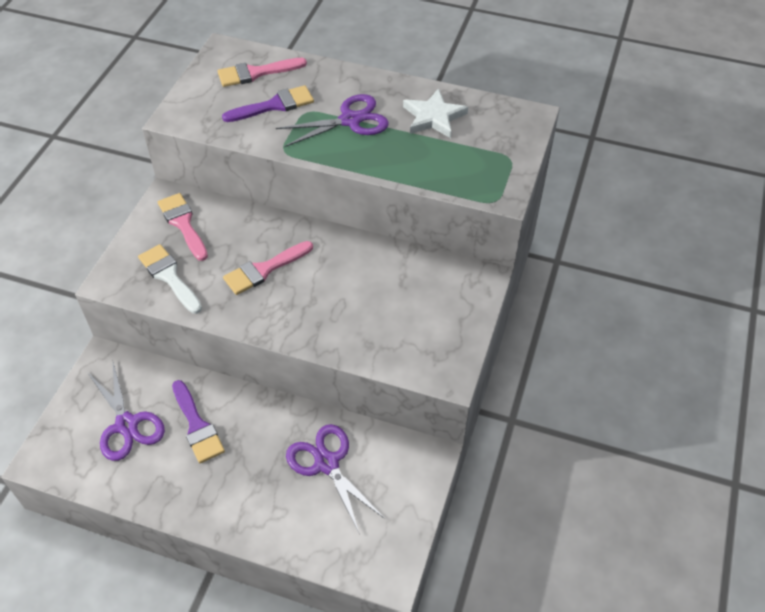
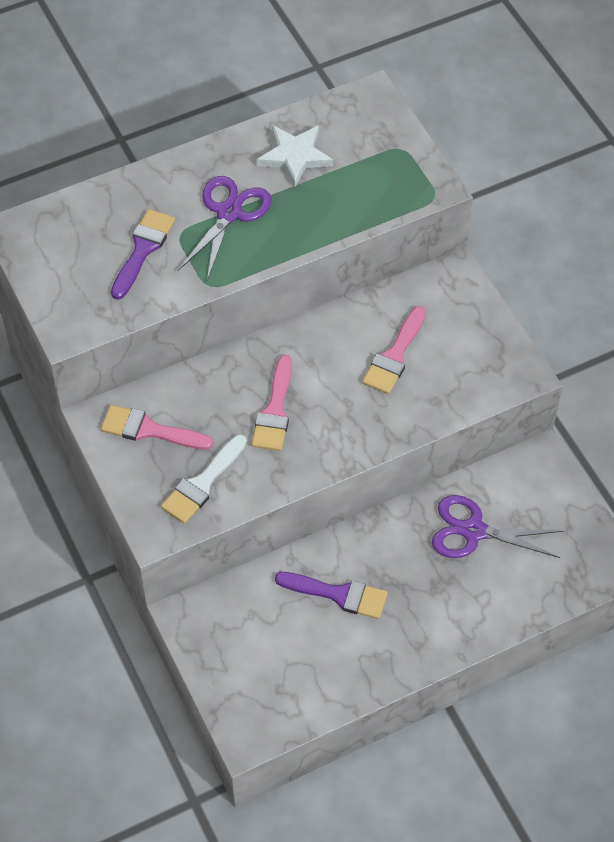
camera: 45 degrees left, 5 degrees up
(127, 424) = (280, 645): purple scissors -> none
(169, 276) = (202, 483): white brush -> white brush turned 60 degrees counterclockwise
(256, 73) = (81, 230): pink brush -> pink brush (394, 356)

